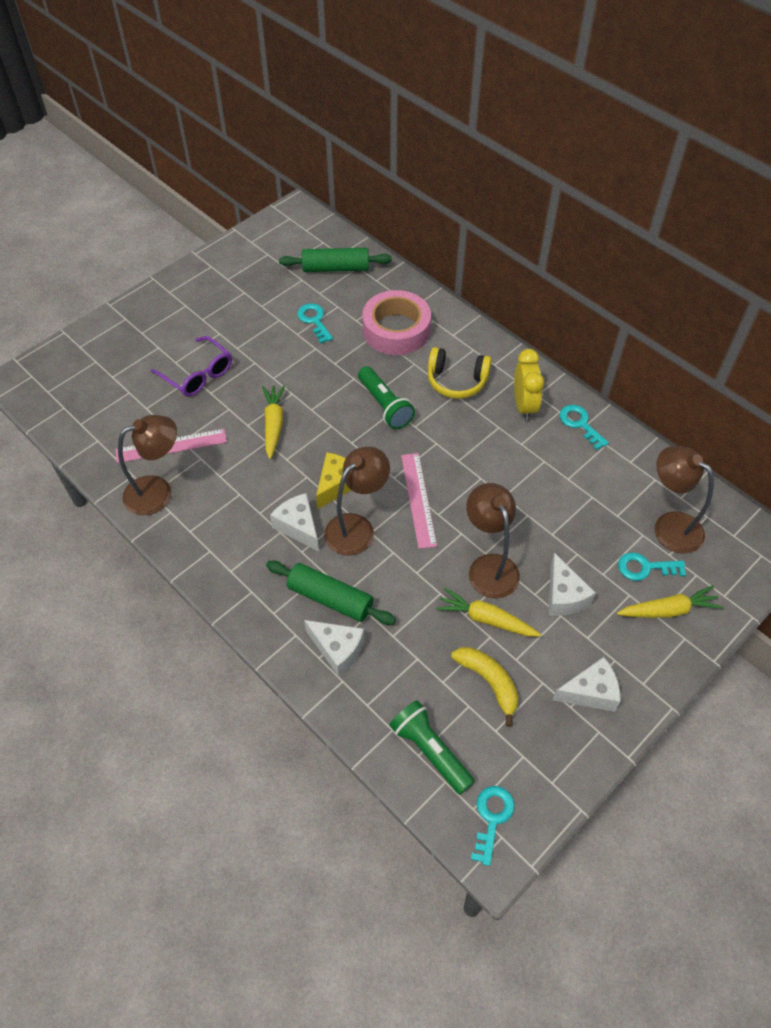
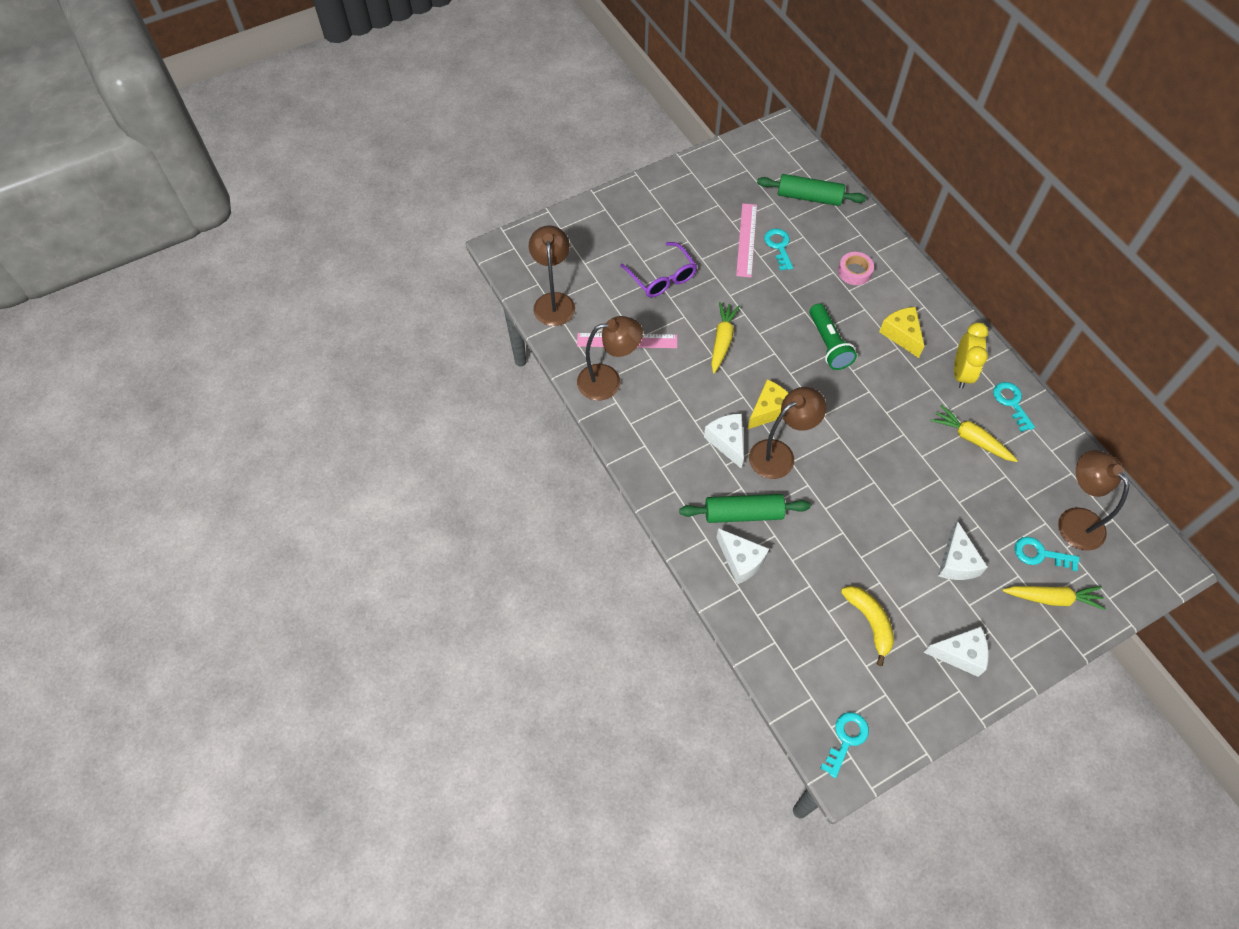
camera: 15 degrees right, 5 degrees up
(330, 598) = (743, 513): green rolling pin -> green rolling pin turned 45 degrees counterclockwise
(396, 330) = (854, 272): pink tape -> pink tape, size x0.52
(418, 499) = (841, 441): pink ruler -> pink ruler (746, 240)
(430, 751) = (804, 668): green flashlight -> none
(456, 381) = (901, 335): yellow headphones -> yellow cheese
(486, 619) = (879, 565): yellow carrot -> yellow carrot (971, 439)
(489, 566) = (893, 518): brown lamp -> brown lamp (554, 301)

